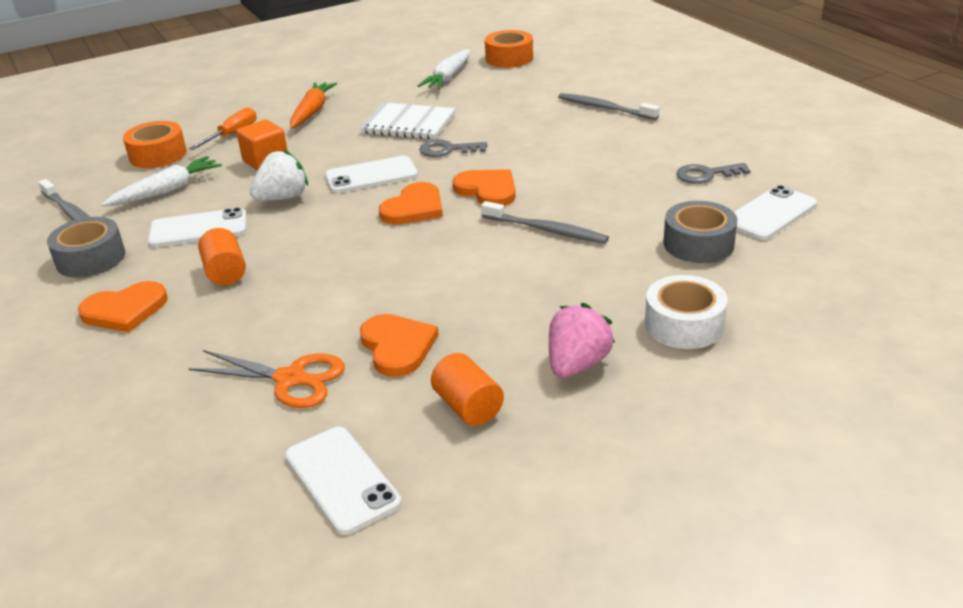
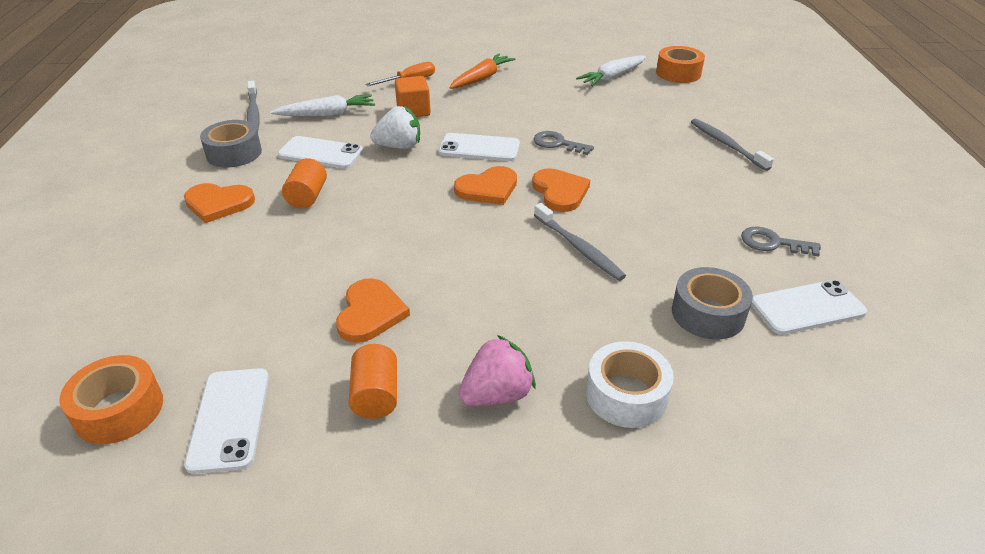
camera: 25 degrees right, 5 degrees up
(158, 155) = (346, 83): orange tape -> orange tape (119, 410)
(290, 379) = (272, 309): orange scissors -> none
(408, 124) = (546, 110): white notebook -> none

